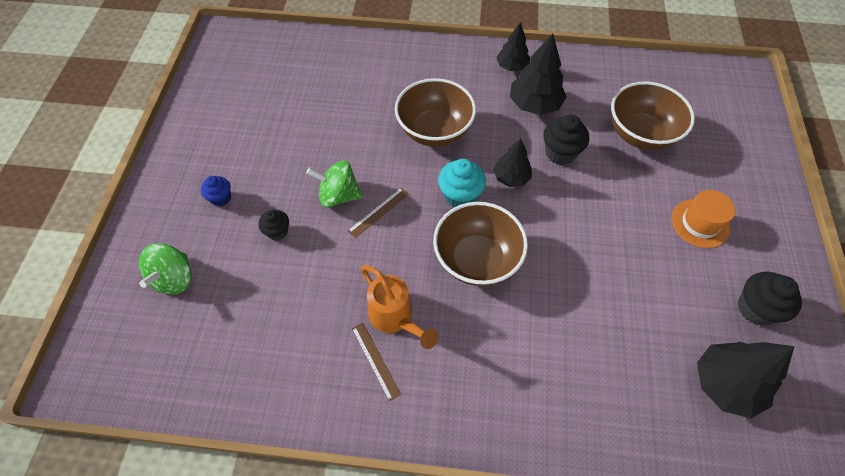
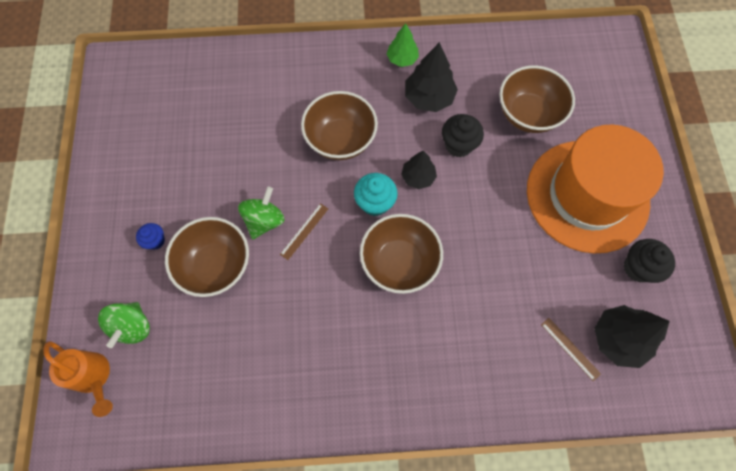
camera: 10 degrees left, 10 degrees up
(277, 232) = (216, 266): black cupcake -> brown bowl
(338, 196) = (264, 221): green spinning top -> green spinning top turned 120 degrees clockwise
(375, 360) = (328, 370): brown ruler -> brown ruler (570, 349)
(395, 318) = (338, 330): orange watering can -> orange watering can (95, 378)
(512, 66) = (402, 59): black tree -> green tree
(700, 223) = (587, 195): orange hat -> orange hat, size x2.43

